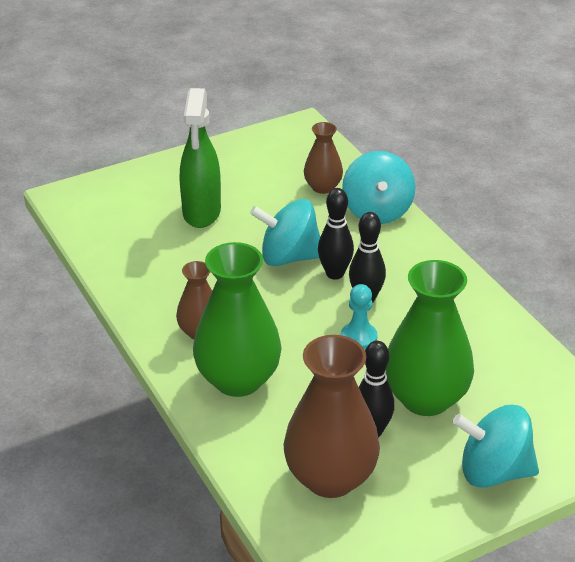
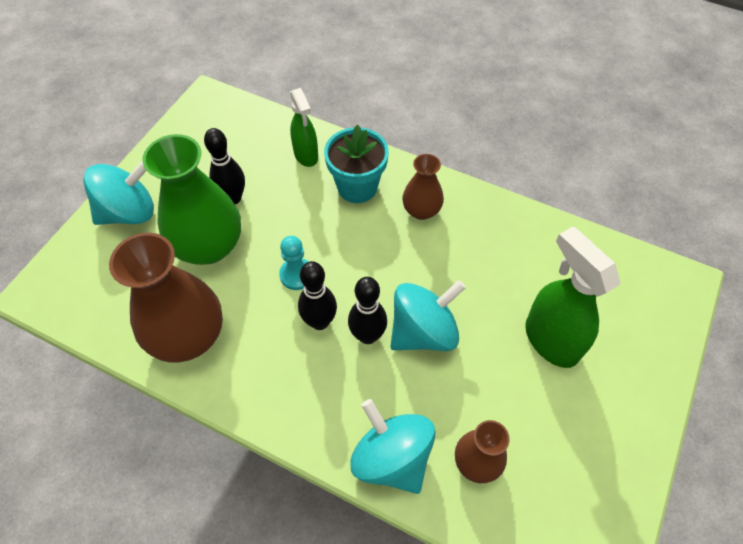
camera: 145 degrees right, 20 degrees up
(238, 379) = (357, 187): green vase -> turquoise flower pot
(261, 436) = (306, 155): none -> green spray bottle
(330, 478) = (239, 152): brown vase -> brown vase (188, 336)

